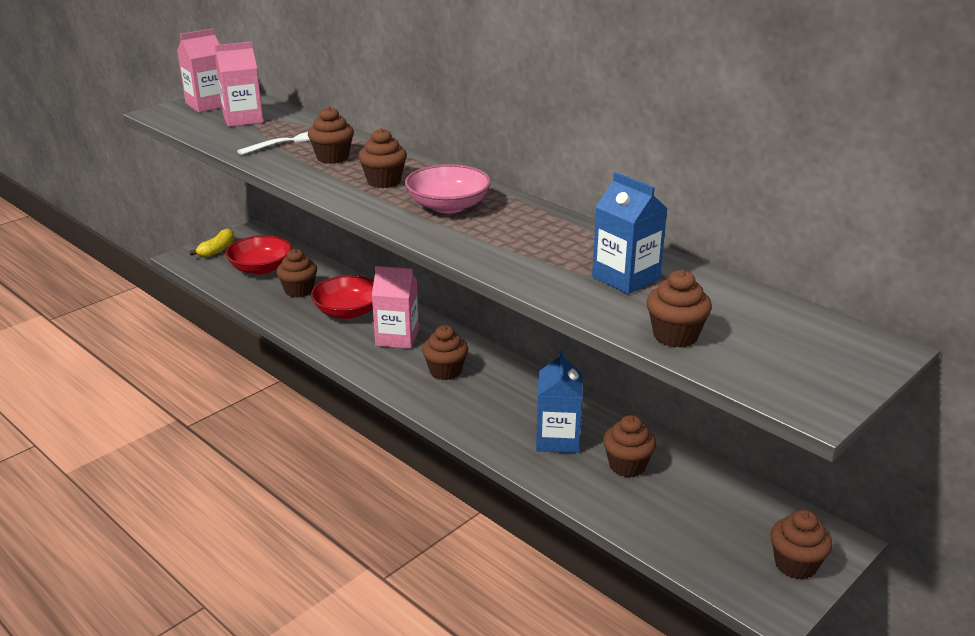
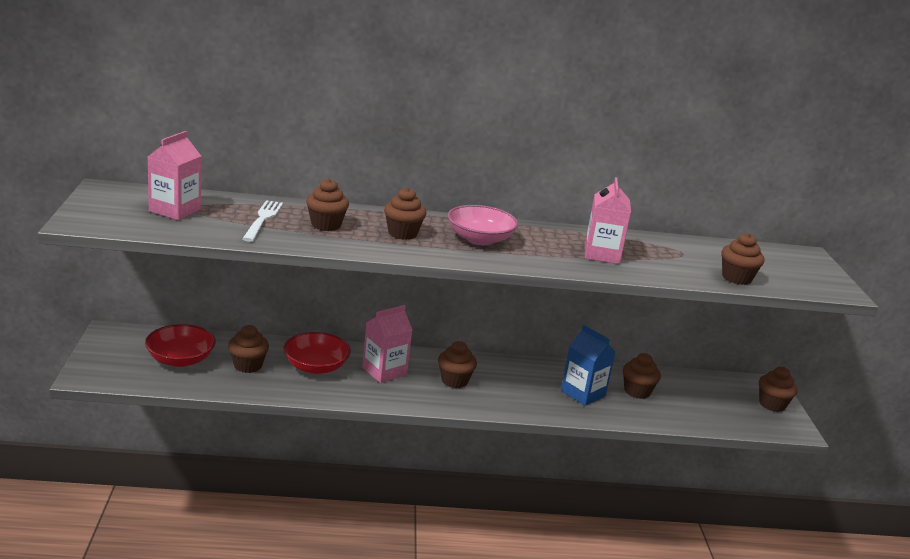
camera: 50 degrees left, 5 degrees down
(207, 104) = (107, 204): pink carton -> pink carton (602, 254)
(217, 250) = (108, 358): yellow banana -> none
(626, 278) = (656, 254): blue carton -> none

